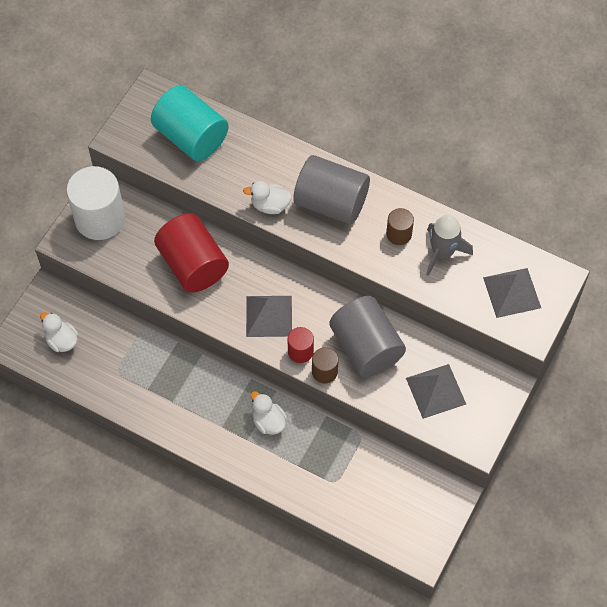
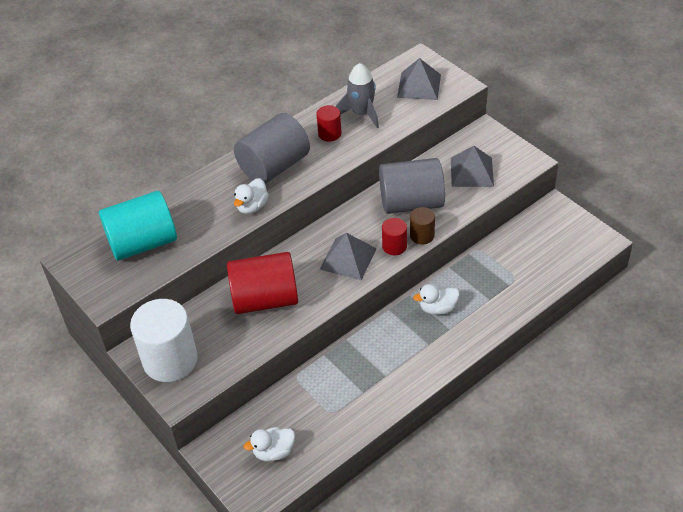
camera: 65 degrees left, 15 degrees down
(399, 234) = (329, 134): brown cylinder -> red cylinder

